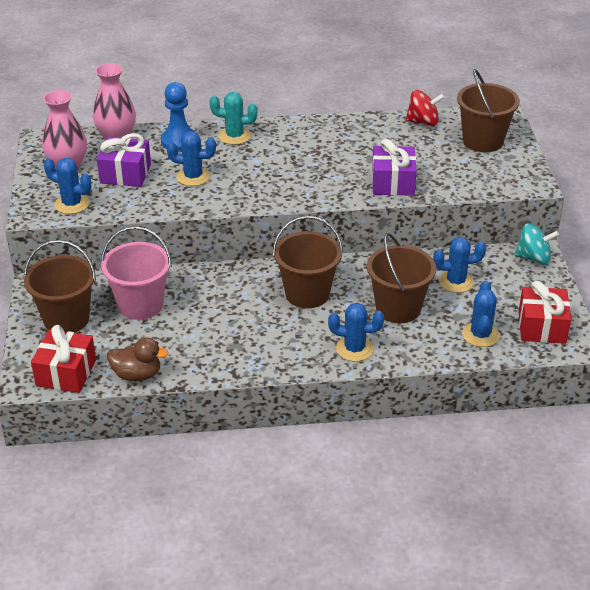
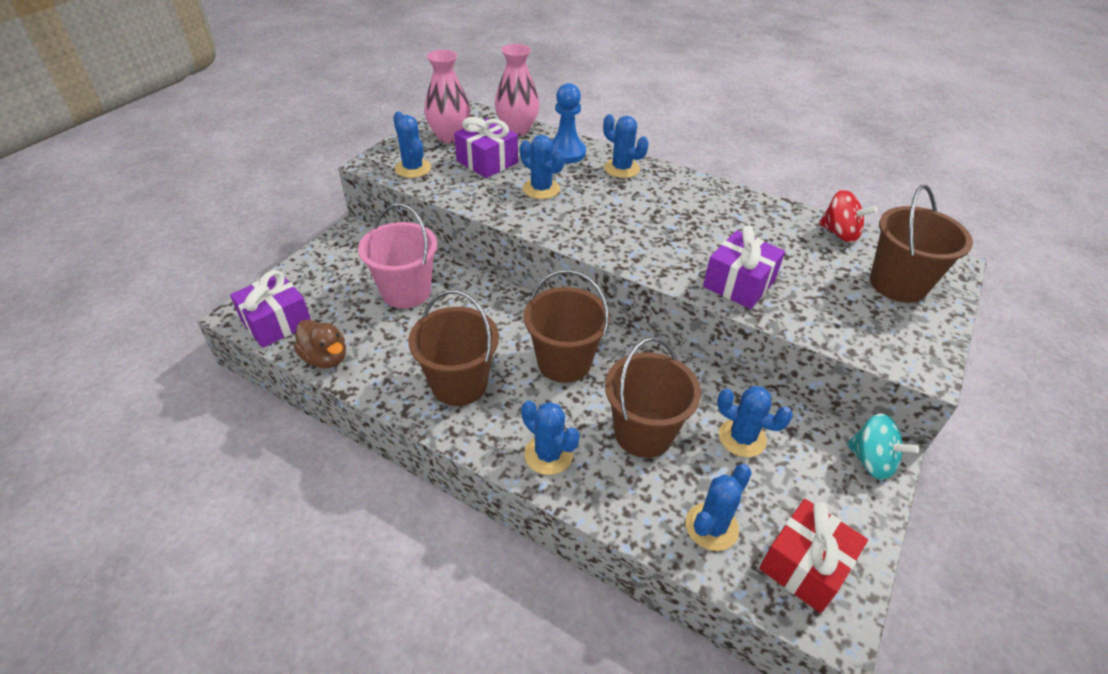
camera: 35 degrees right, 5 degrees up
(66, 319) = (336, 273): brown bucket -> brown bucket (459, 384)
(66, 373) = (276, 322): red gift -> purple gift
(234, 136) = (621, 168): turquoise cactus -> blue cactus

